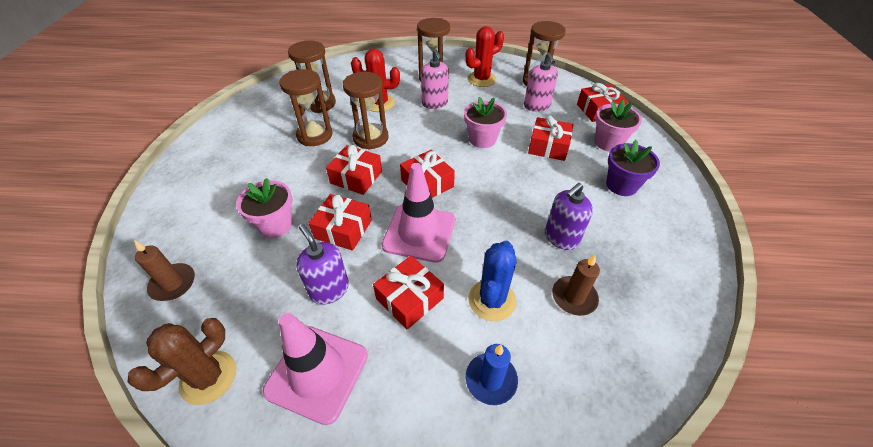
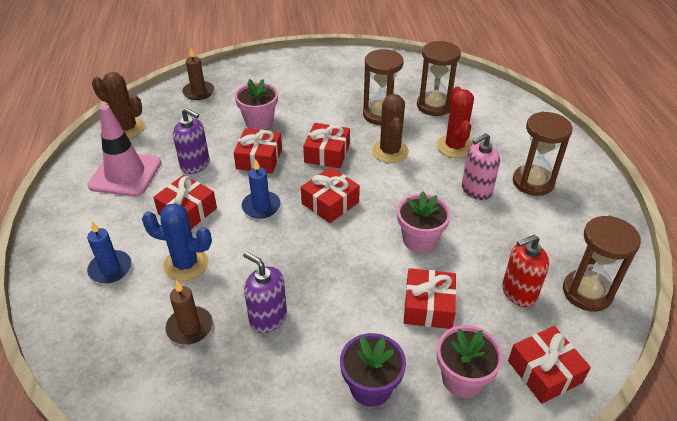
camera: 80 degrees right, 5 degrees down
(329, 289) = (195, 165): purple soap dispenser -> purple soap dispenser turned 75 degrees clockwise
(371, 138) = (390, 151): brown hourglass -> brown cactus
(419, 233) = (261, 206): pink traffic cone -> blue candle
(481, 79) = (557, 228): red cactus -> none
(536, 106) = (518, 292): pink soap dispenser -> red soap dispenser

